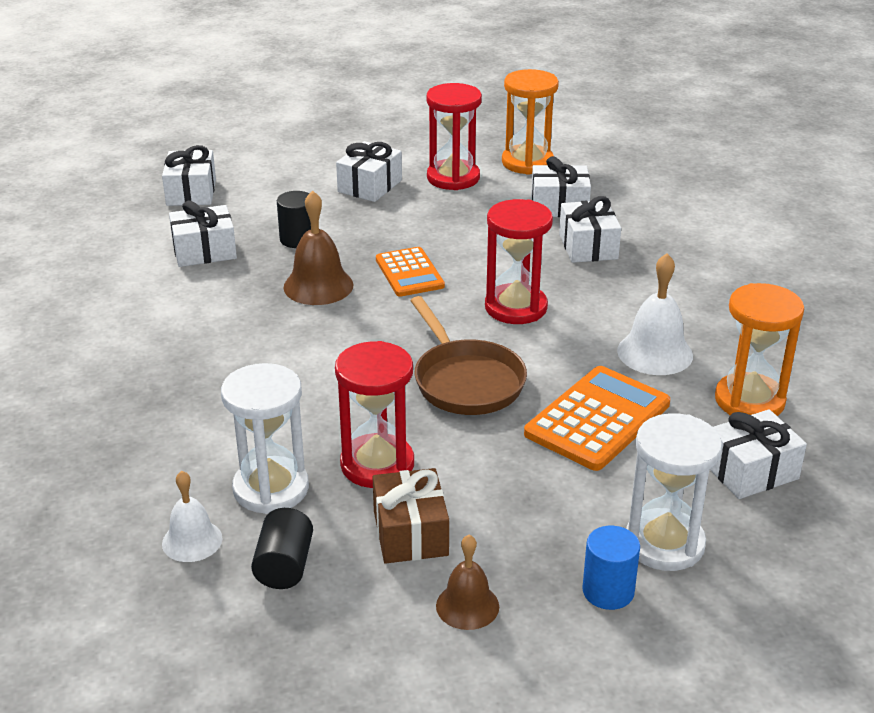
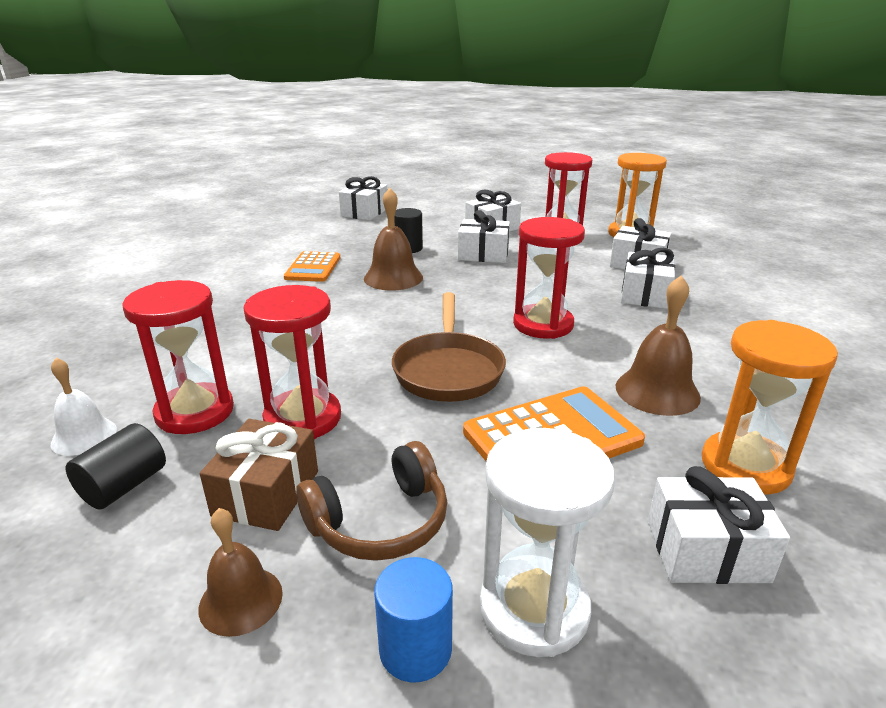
camera: 25 degrees right, 5 degrees down
(204, 251) = (336, 243): white gift -> white gift (483, 254)
(271, 488) = (195, 412): white hourglass -> red hourglass
(409, 273) = (472, 283): orange calculator -> orange calculator (313, 268)
(518, 524) = (380, 522): none -> brown headphones
(655, 353) = (657, 391): white bell -> brown bell

